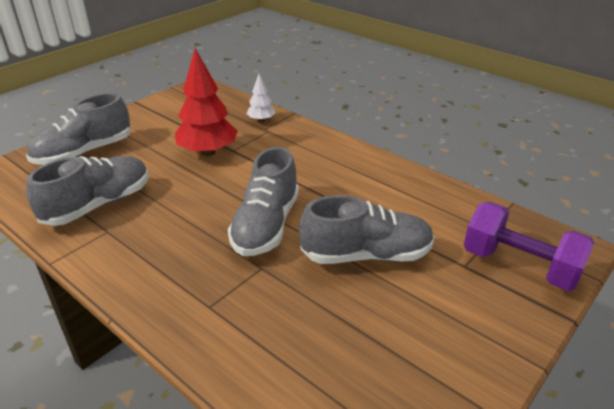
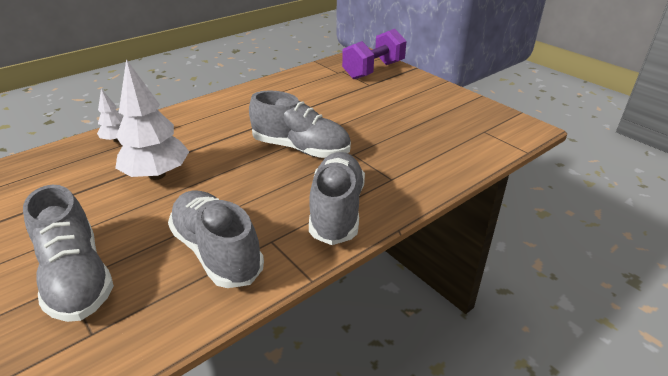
camera: 80 degrees left, 0 degrees up
(208, 152) = (157, 175): red tree -> white tree
(366, 255) = (350, 112): grey shoe -> grey shoe (337, 210)

